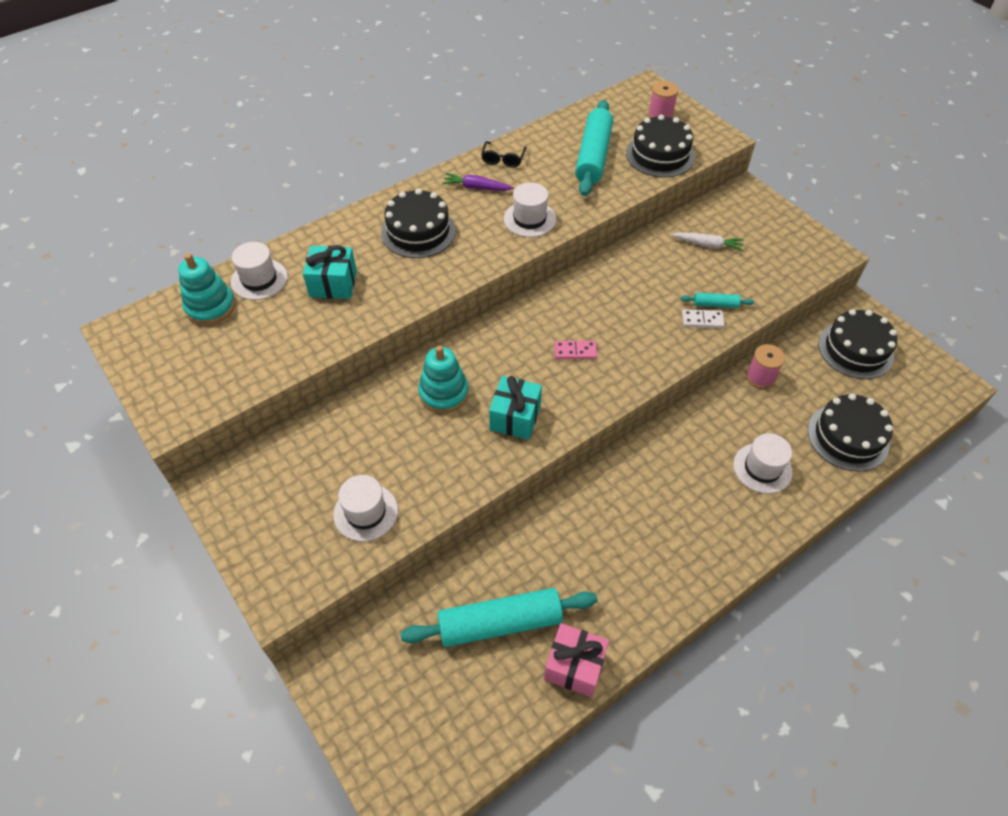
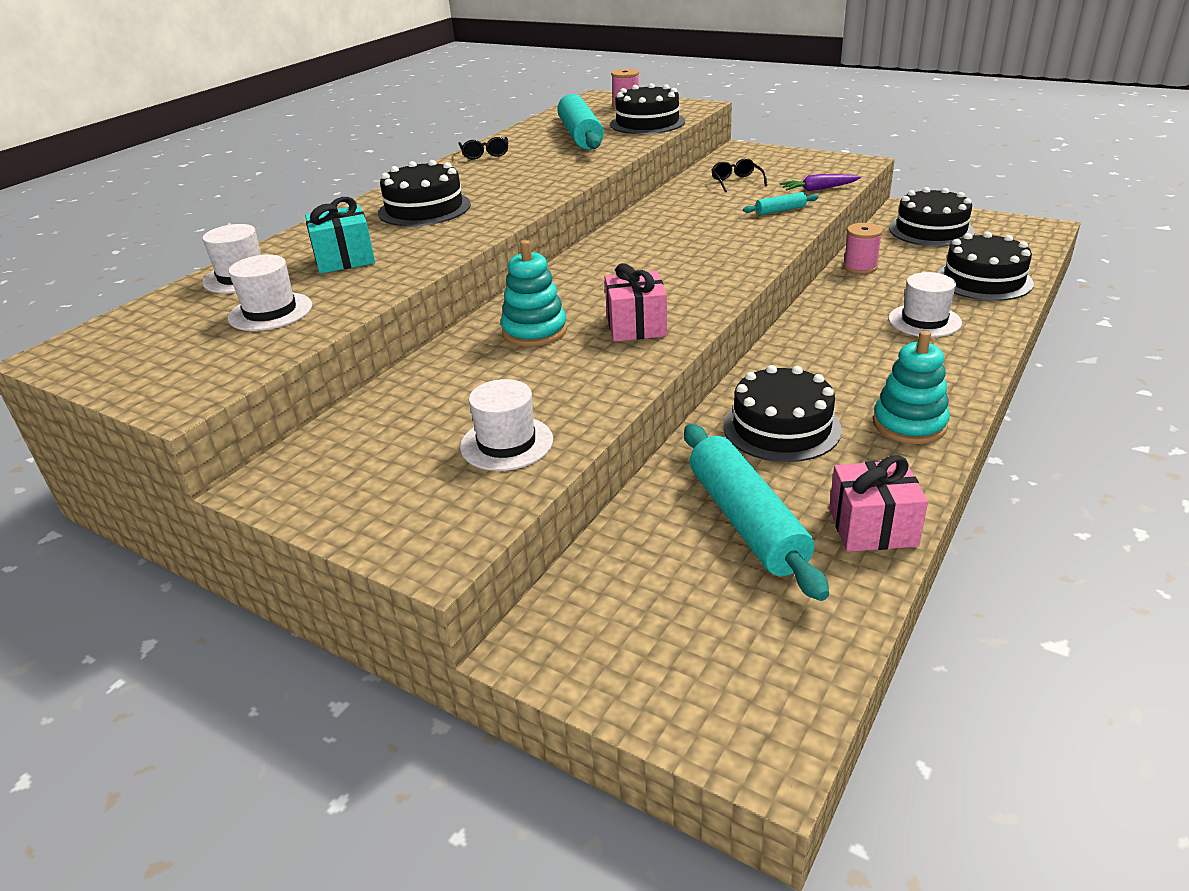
camera: 20 degrees left, 20 degrees down
(210, 307) = (185, 309): turquoise stacking toy -> turquoise stacking toy (909, 424)
(476, 187) = (470, 173): purple carrot -> purple carrot (818, 189)
(500, 623) = (746, 521): turquoise rolling pin -> turquoise rolling pin turned 75 degrees counterclockwise
(515, 417) = (636, 326): turquoise gift -> pink gift
(529, 219) = (546, 177): white hat -> white hat (270, 312)
(575, 351) = (663, 269): pink domino -> none
(578, 543) = (781, 428): none -> black cake
(702, 320) = (777, 221): white domino -> none
(708, 245) = (736, 182): white carrot -> black glasses

